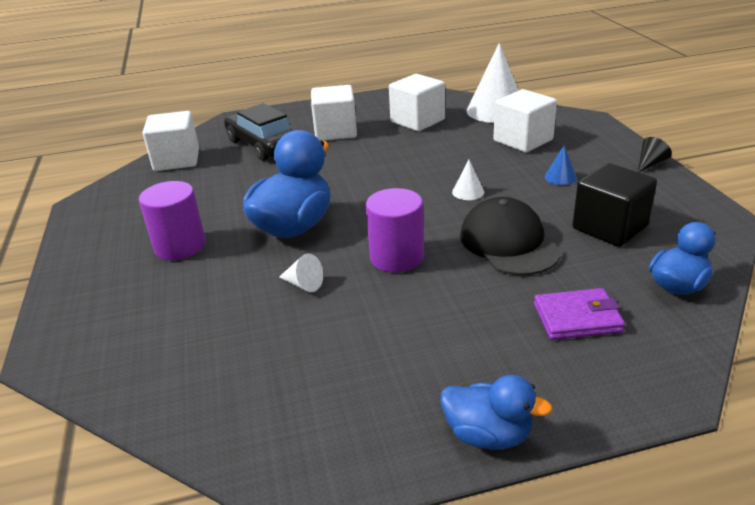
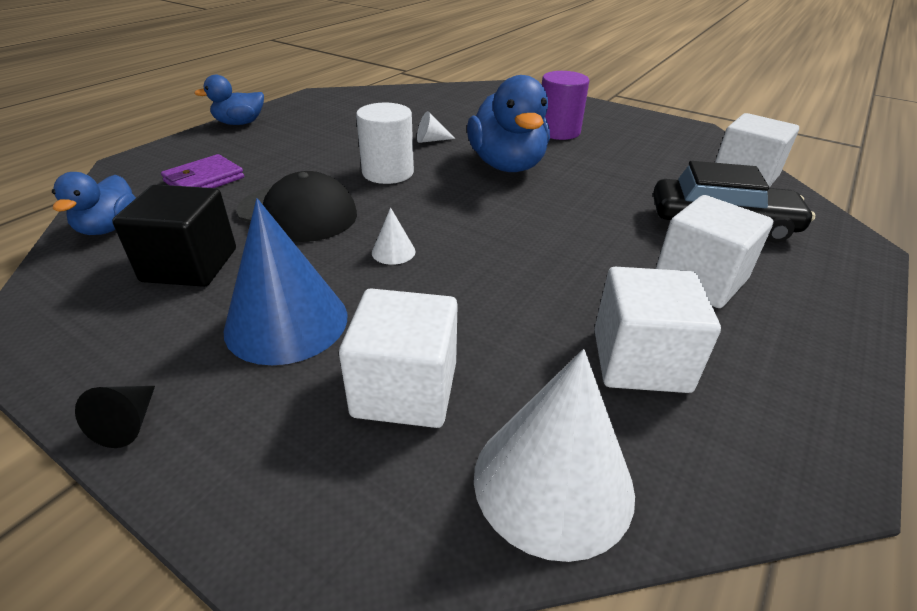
camera: 135 degrees right, 5 degrees up
(397, 257) = (388, 172): purple cylinder -> white cylinder
(560, 177) = (286, 322): blue cone -> blue cone, size x2.31

